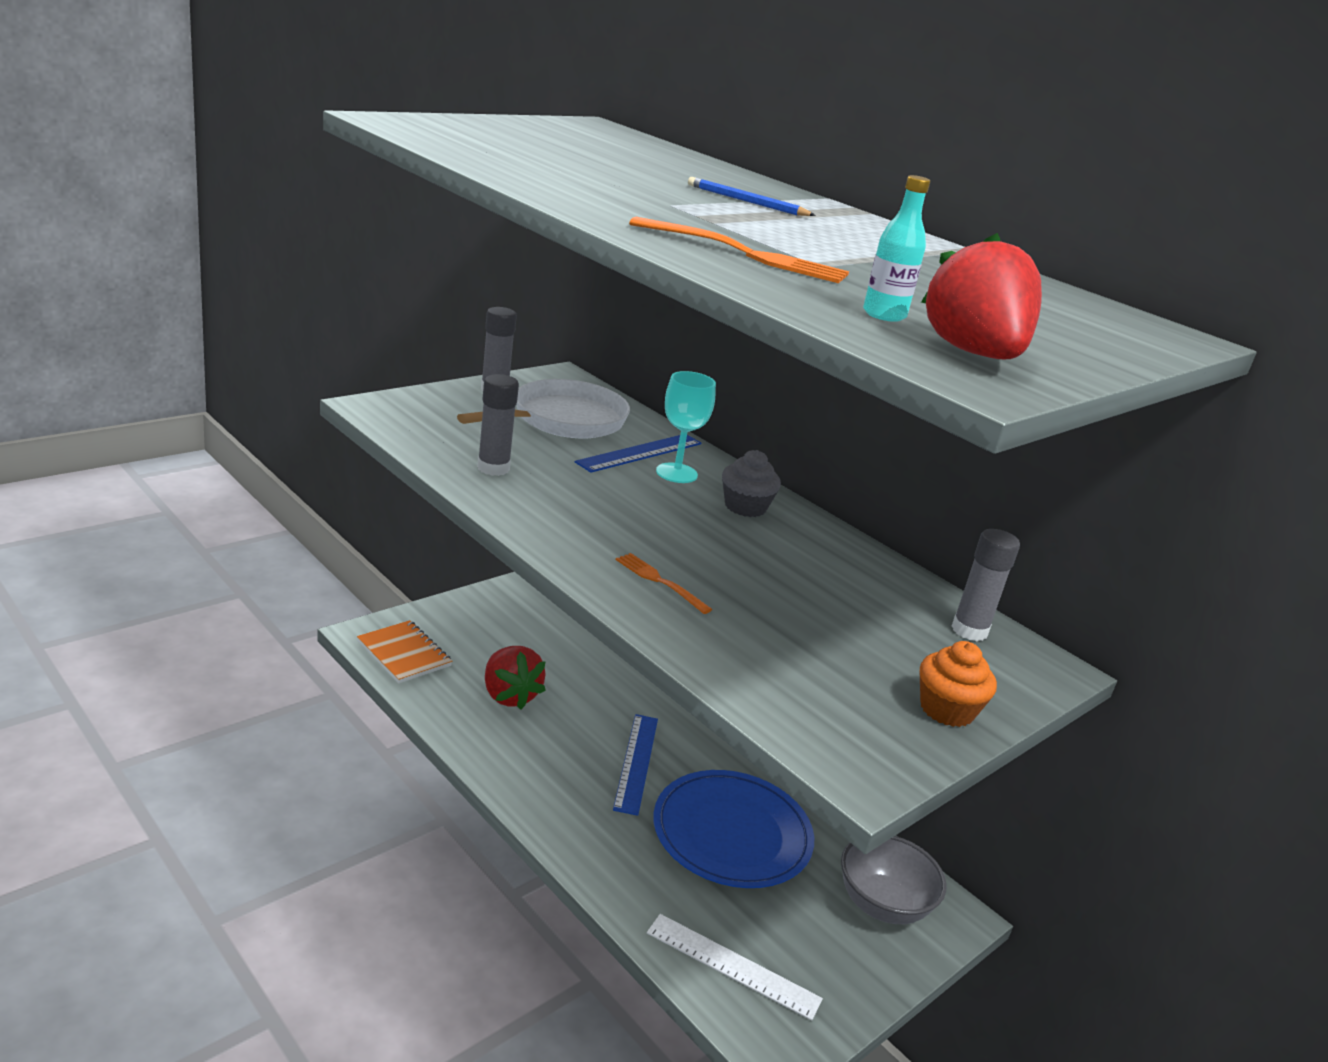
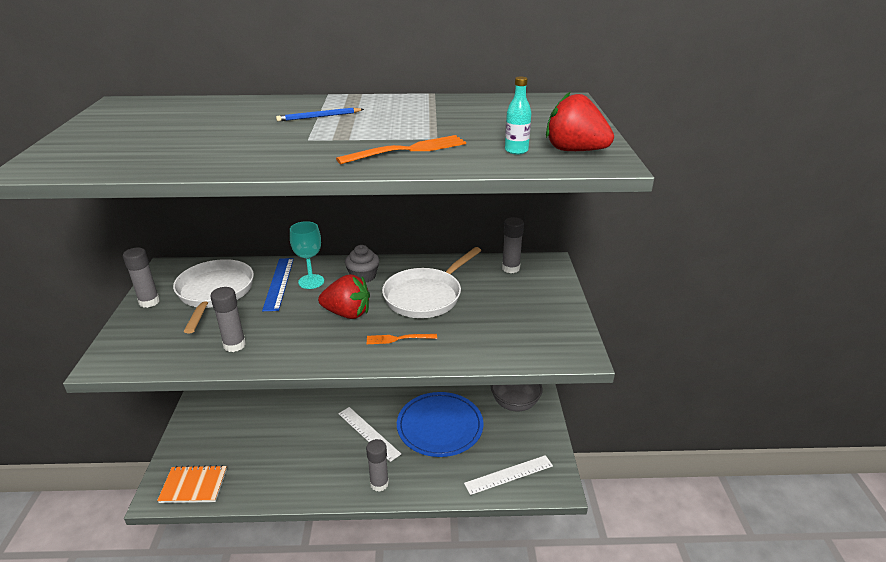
camera: 45 degrees left, 5 degrees up
(509, 696) = (275, 456): red strawberry -> red strawberry (347, 313)
(566, 818) = (379, 484): none -> grey glue stick
(636, 762) = (368, 433): blue ruler -> white ruler
(781, 573) = (426, 296): none -> white pan
(947, 709) = (555, 306): orange cupcake -> none

